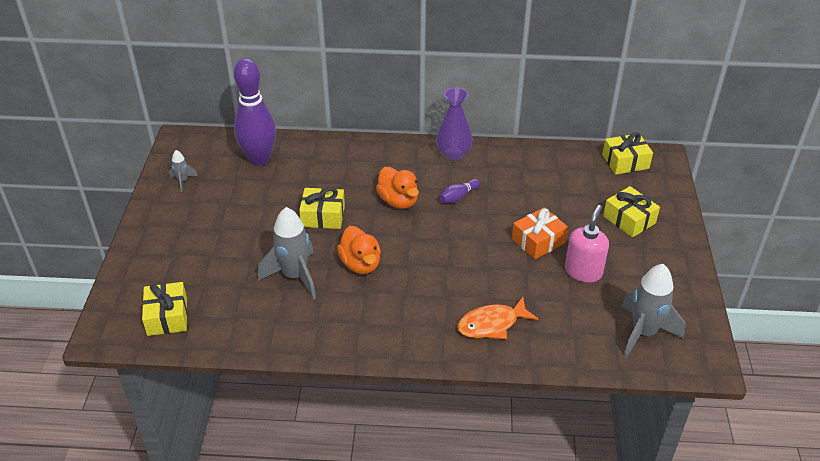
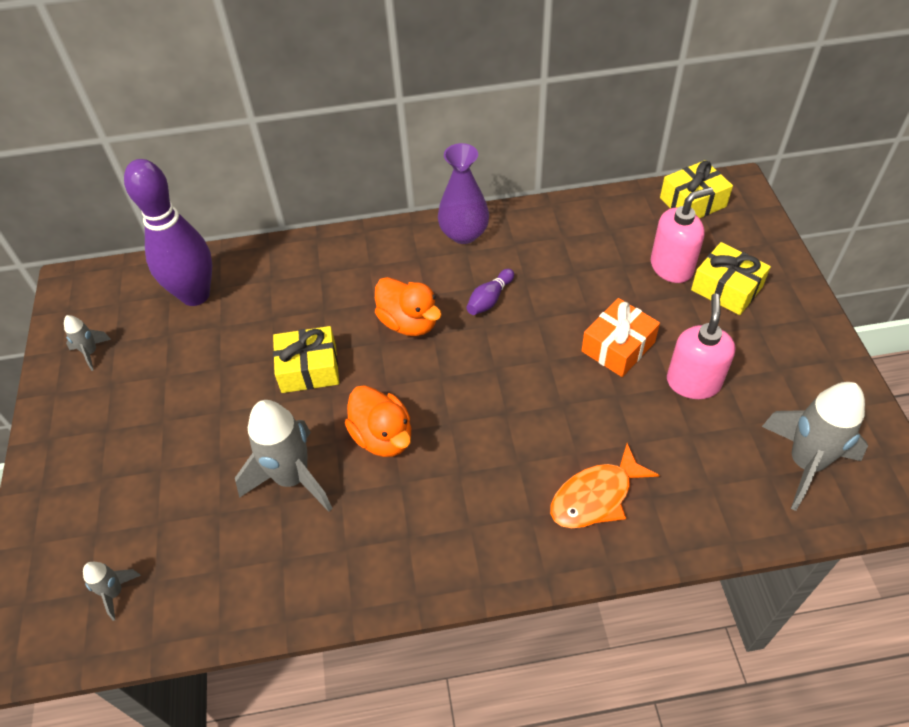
camera: 10 degrees left, 10 degrees up
(167, 316) = (115, 593): yellow gift -> grey rocket
(594, 199) = (672, 267): none -> pink soap dispenser

